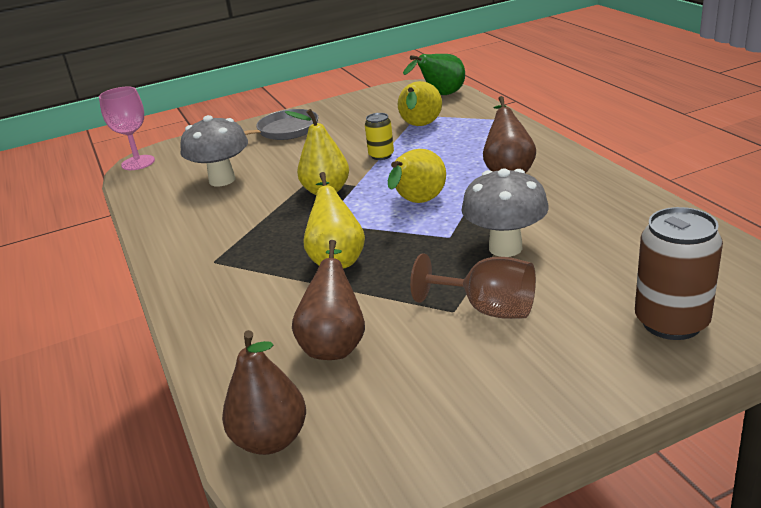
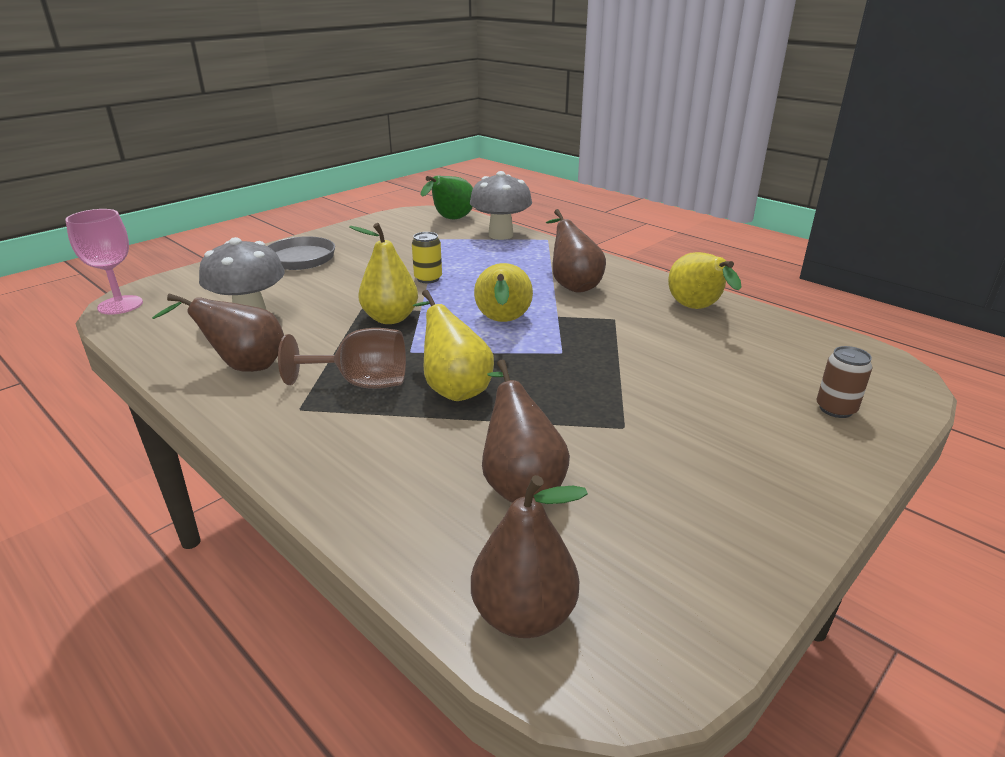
camera: 25 degrees left, 0 degrees up
(194, 223) = (243, 367): none -> brown pear
(420, 126) = (450, 249): yellow pear -> yellow pear (697, 309)
(487, 309) = (657, 420): brown goblet -> brown goblet (361, 383)
(505, 248) = (627, 357): grey mushroom -> grey mushroom (500, 235)
(671, 322) = (835, 409): brown can -> brown can, size x0.55

